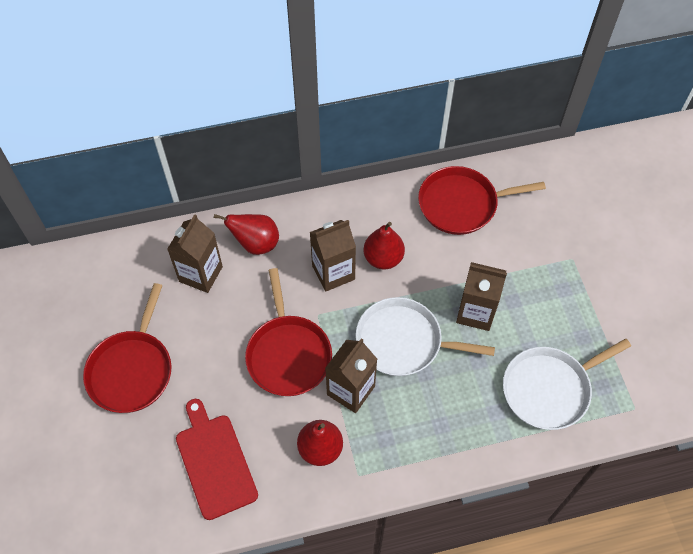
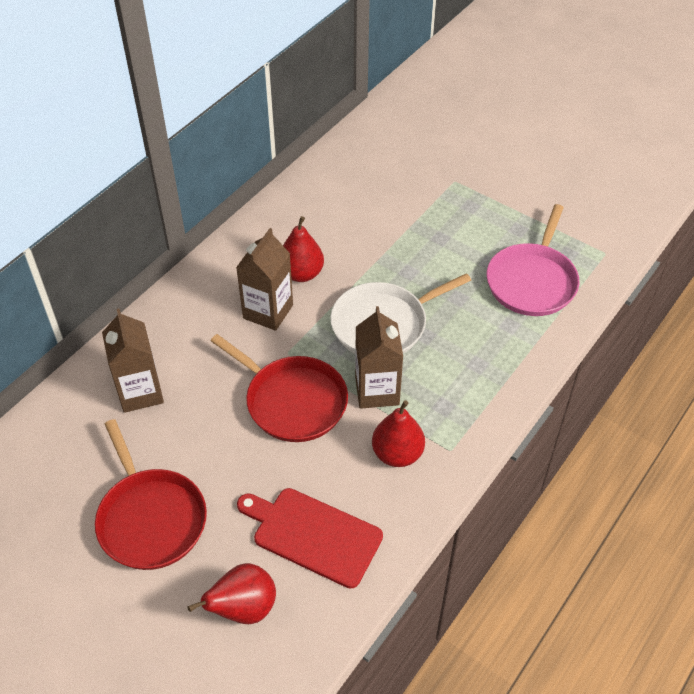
camera: 40 degrees left, 10 degrees down
(256, 244) = (171, 334): red pear -> red pear (243, 608)
(462, 204) = (327, 194): red pan -> none
(475, 312) = (420, 265): brown carton -> none
(549, 389) = (532, 281): white pan -> pink pan

